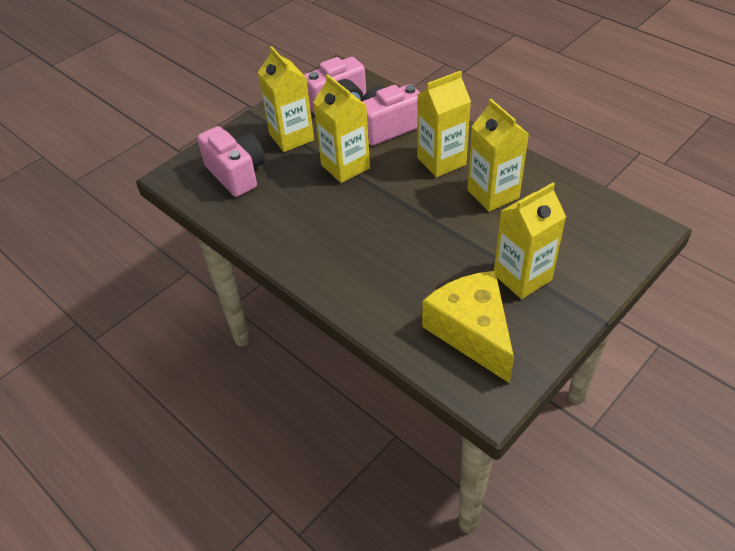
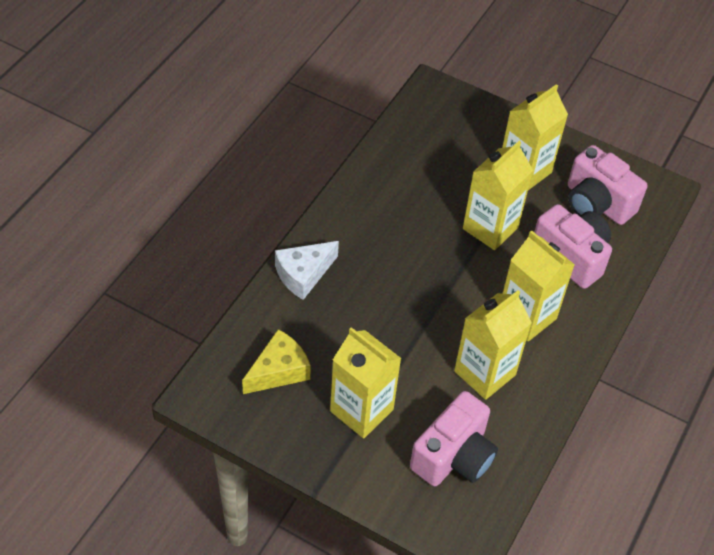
camera: 70 degrees right, 5 degrees up
(237, 174) = (451, 138): pink camera -> pink camera (454, 456)
(362, 298) = (303, 274): none -> white cheese
(472, 331) = (279, 371): yellow cheese -> yellow cheese, size x0.64

